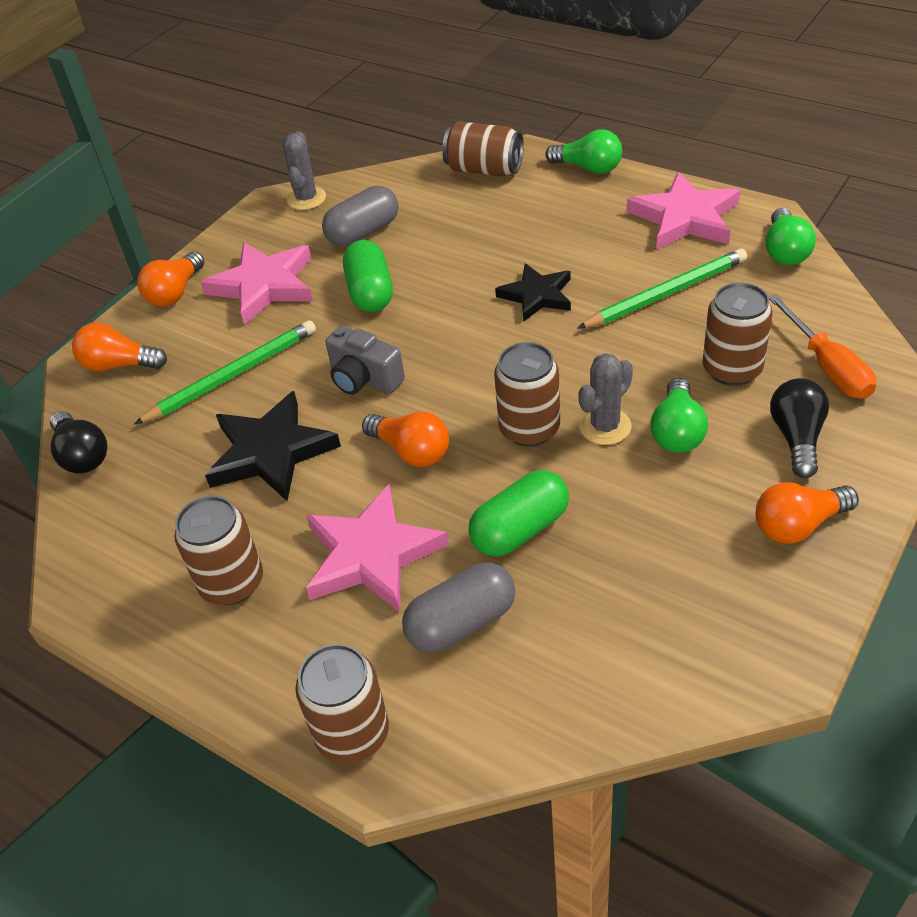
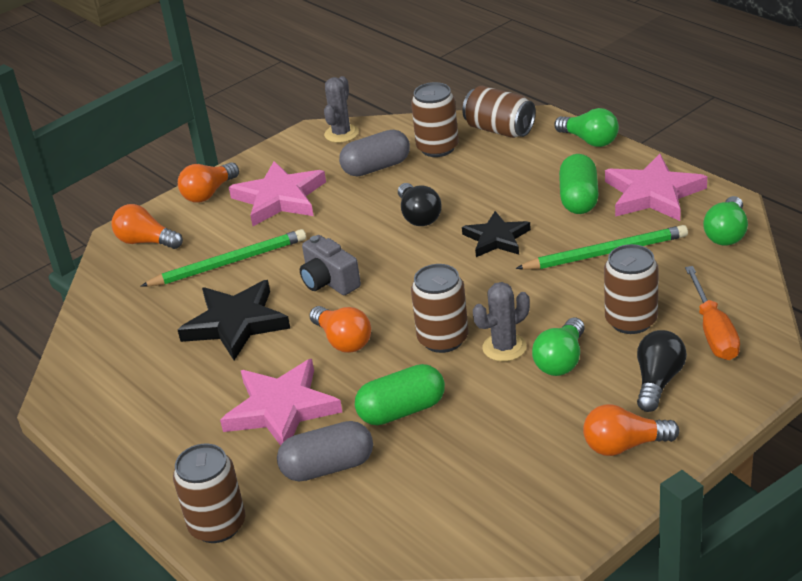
camera: 15 degrees right, 10 degrees down
(82, 455) = (95, 303): black light bulb -> black light bulb (418, 216)
(232, 583) = (171, 410): brown can -> brown can (437, 148)
(370, 292) = (362, 216): green capsule -> green capsule (579, 199)

